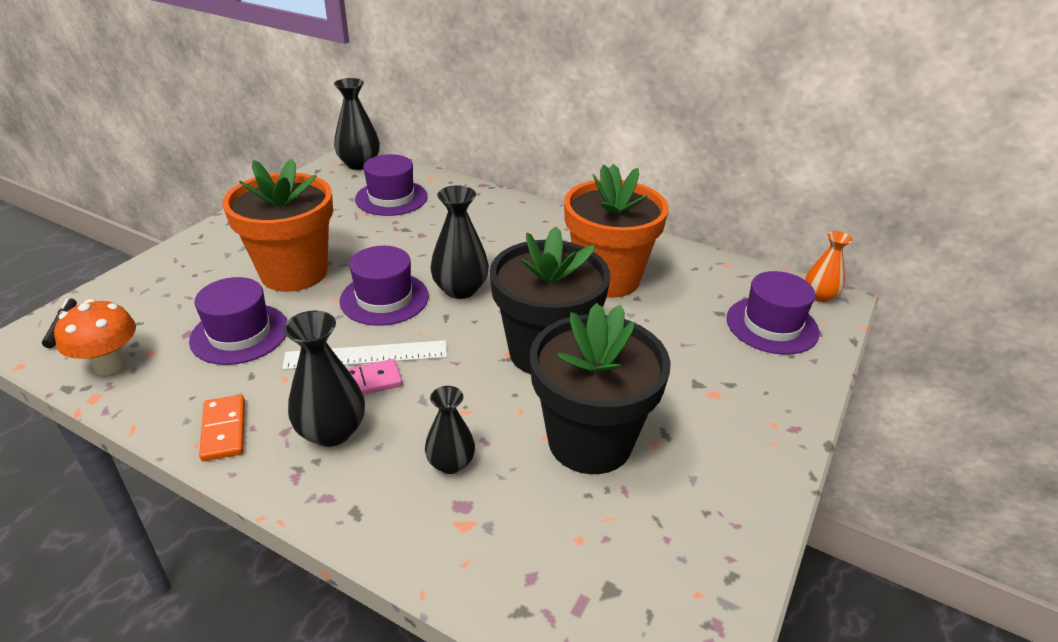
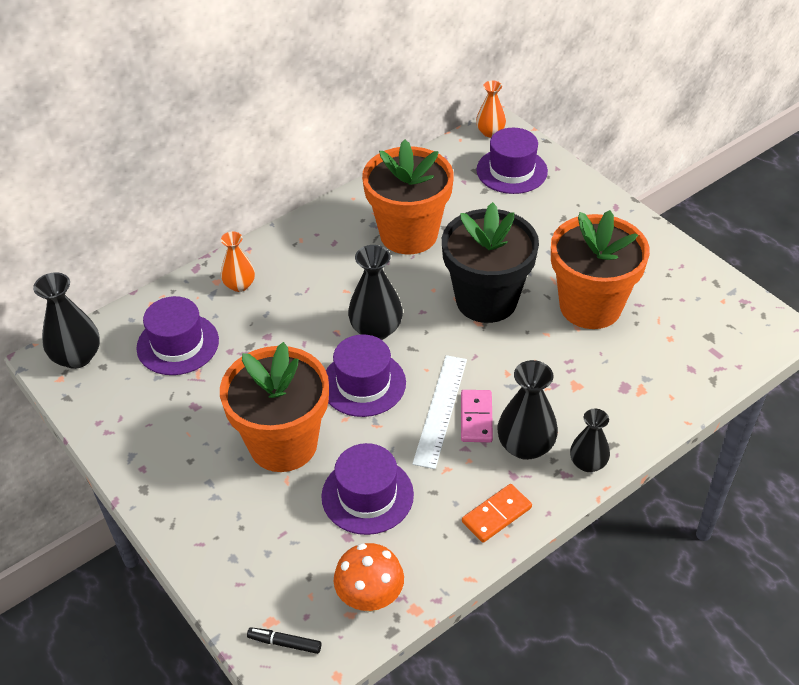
camera: 65 degrees left, 10 degrees up
(224, 430) = (496, 515): orange domino -> orange domino turned 45 degrees counterclockwise
(451, 463) = (584, 384): black vase -> black vase (588, 463)
(475, 207) = (239, 285): none -> orange vase
(590, 441) = (590, 306): black flower pot -> orange flower pot

